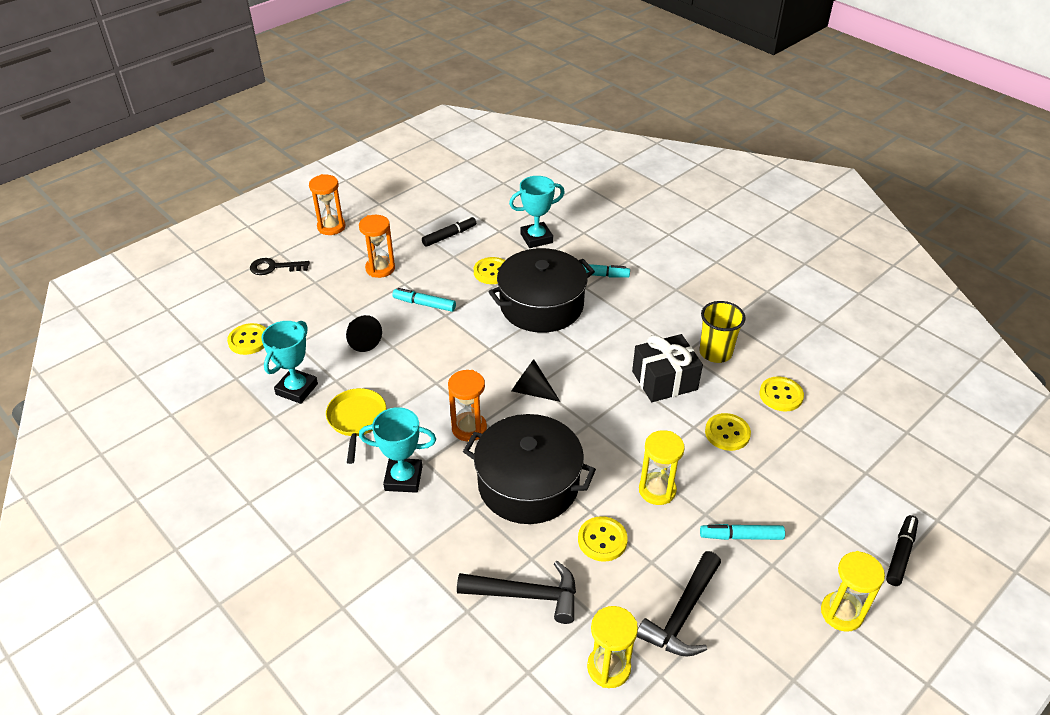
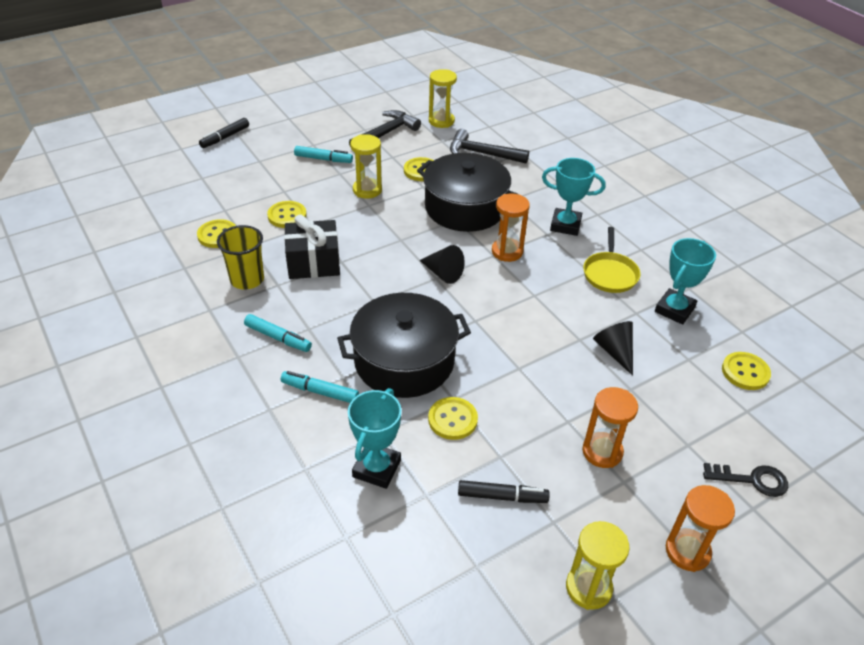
camera: 170 degrees left, 0 degrees up
(424, 304) = (543, 386): turquoise marker -> turquoise marker (278, 338)
(449, 236) = (502, 497): black marker -> black marker turned 150 degrees counterclockwise
(536, 238) = (377, 468): turquoise trophy -> turquoise trophy turned 60 degrees counterclockwise
(841, 613) = (288, 121): yellow hourglass -> yellow hourglass (588, 588)

